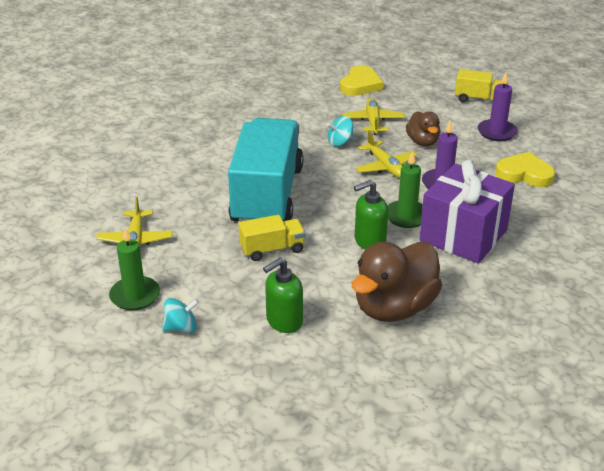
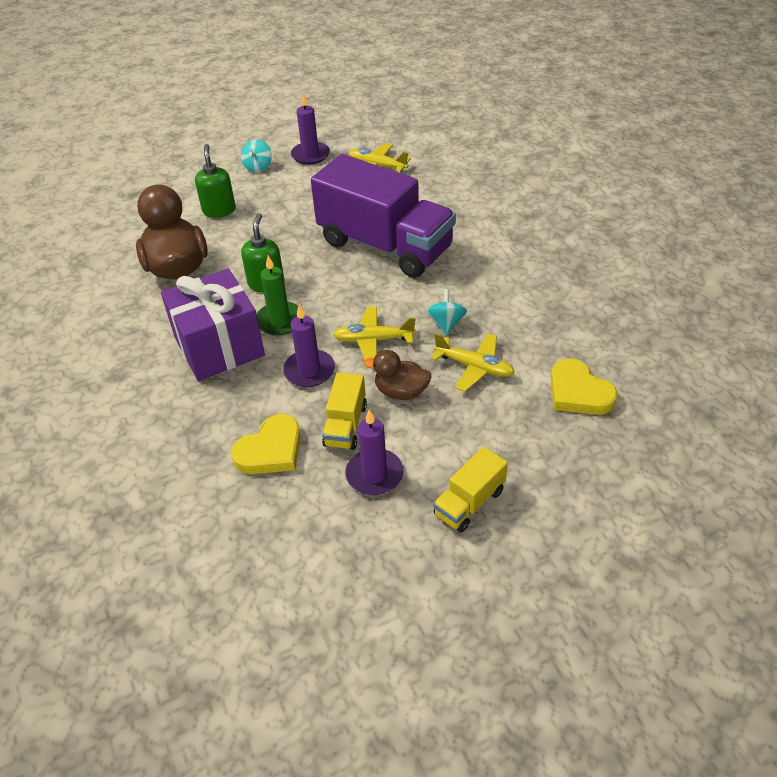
camera: 120 degrees right, 10 degrees up
(135, 296) = (310, 155): green candle -> purple candle
(267, 195) = (385, 245): turquoise truck -> purple truck
(272, 249) = (305, 227): yellow truck -> yellow truck (345, 425)

